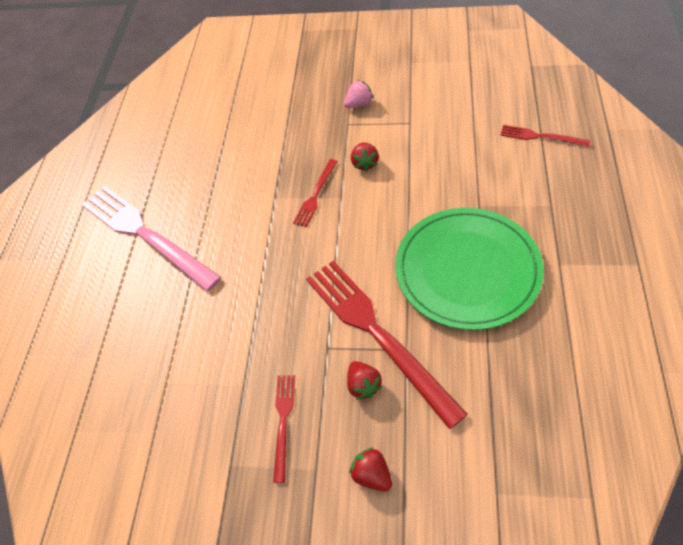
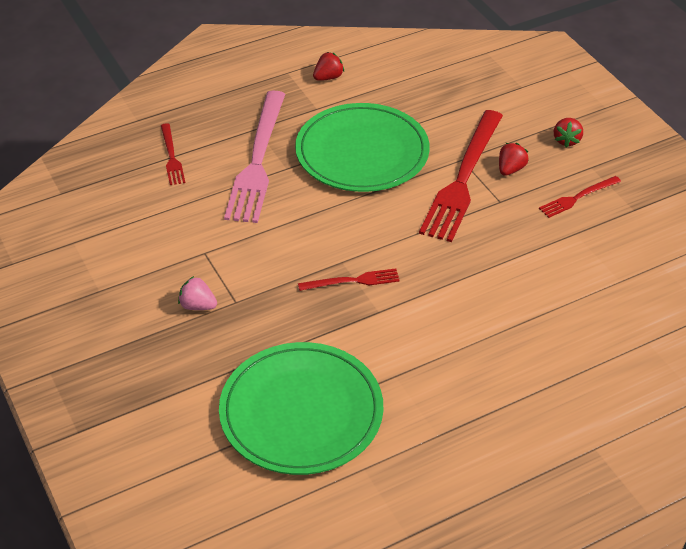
camera: 130 degrees left, 10 degrees down
(145, 234) = (505, 393): pink fork -> pink fork (257, 161)
(229, 124) = (301, 412): none -> green plate
(365, 163) = (285, 263): red strawberry -> red strawberry (328, 77)

